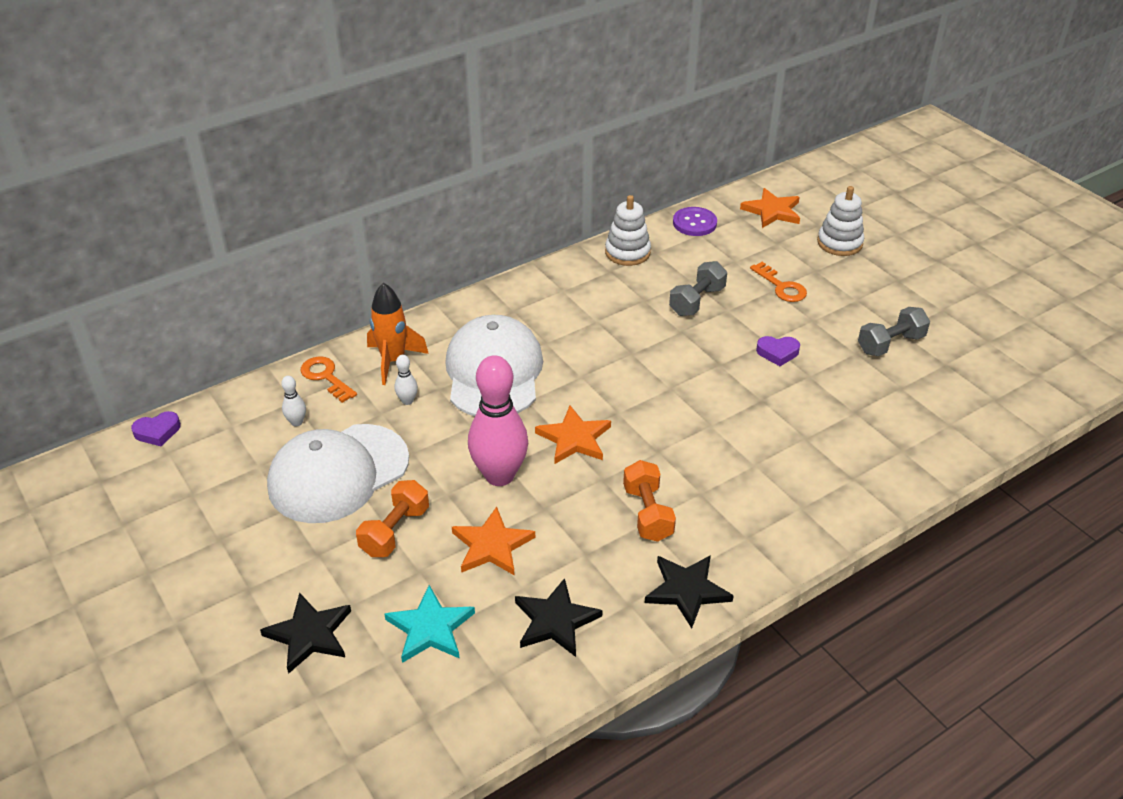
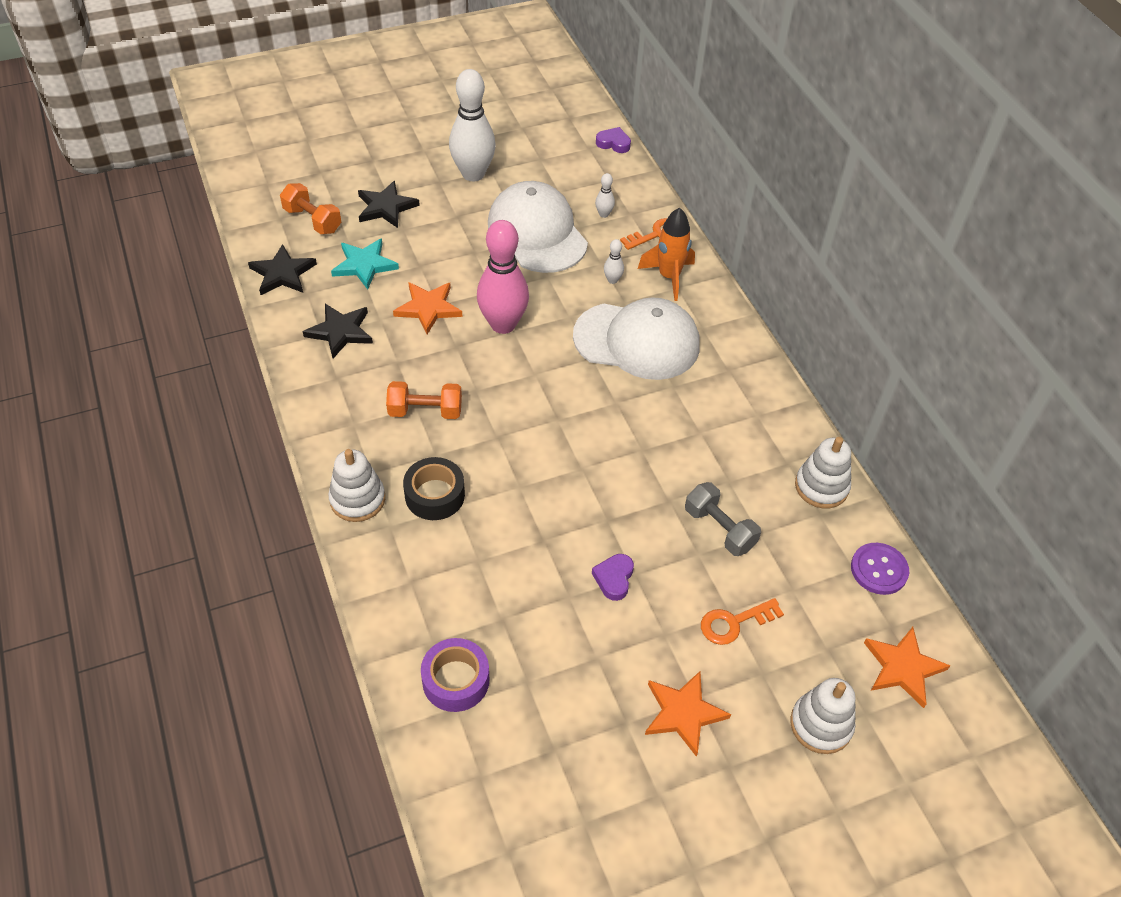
camera: 100 degrees right, 10 degrees up
(157, 432) = (613, 143): purple heart -> purple heart turned 120 degrees clockwise
(228, 555) = (473, 174): none -> white bowling pin
(395, 531) = (464, 257): orange dumbbell -> orange dumbbell (312, 220)
(574, 438) = (532, 381): orange star -> orange star (683, 713)
(687, 591) = (333, 416): black star -> black star (282, 273)
(750, 482) = (435, 495): none -> black tape
(784, 540) = (357, 499): none -> white stacking toy
(890, 344) = (604, 702): grey dumbbell -> none
(927, 428) = (456, 680): none -> purple tape

